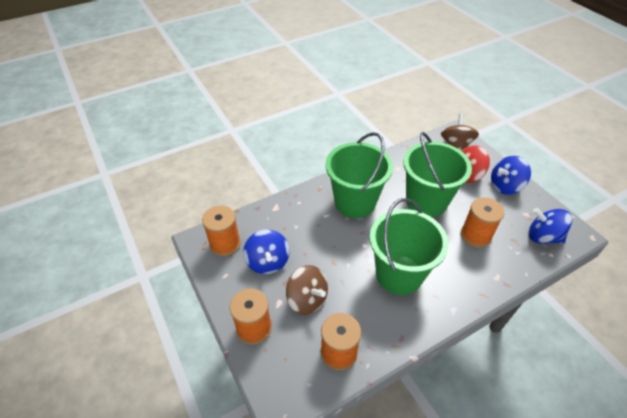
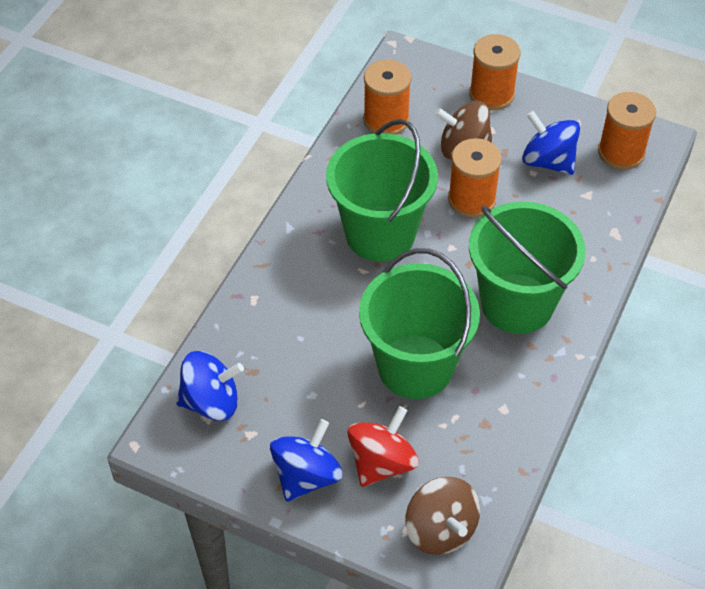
camera: 145 degrees right, 5 degrees up
(475, 235) = (311, 347): orange spool -> orange spool (471, 199)

